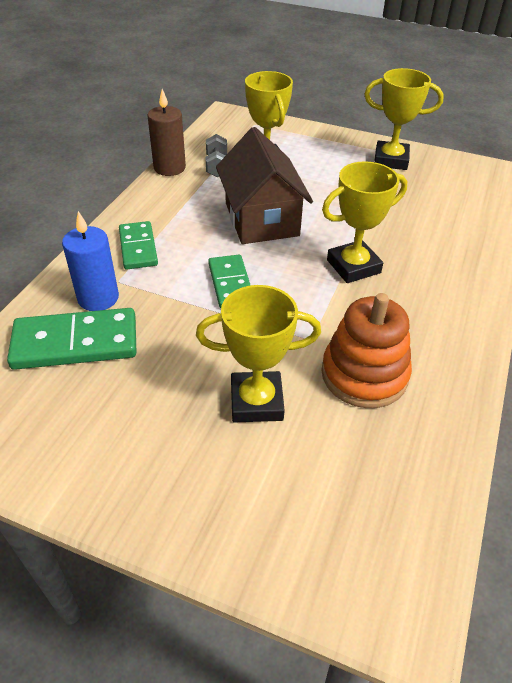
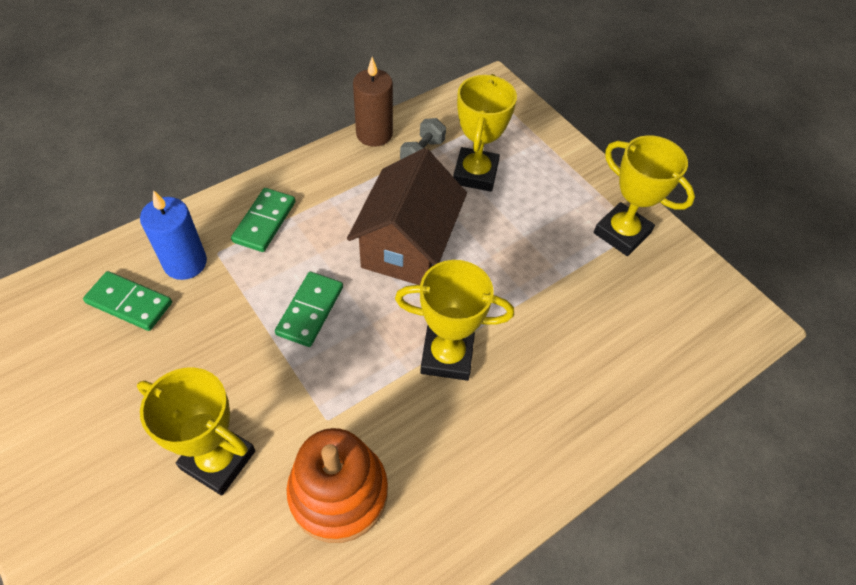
camera: 30 degrees right, 10 degrees up
(75, 342) = (129, 303): green domino -> green domino, size x0.64

